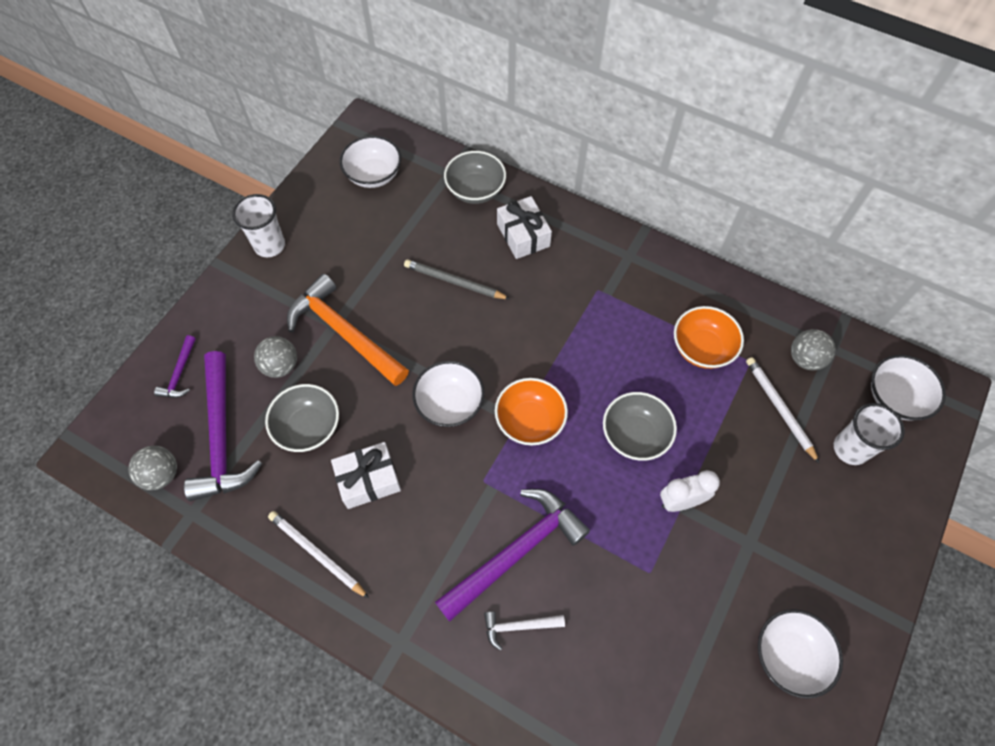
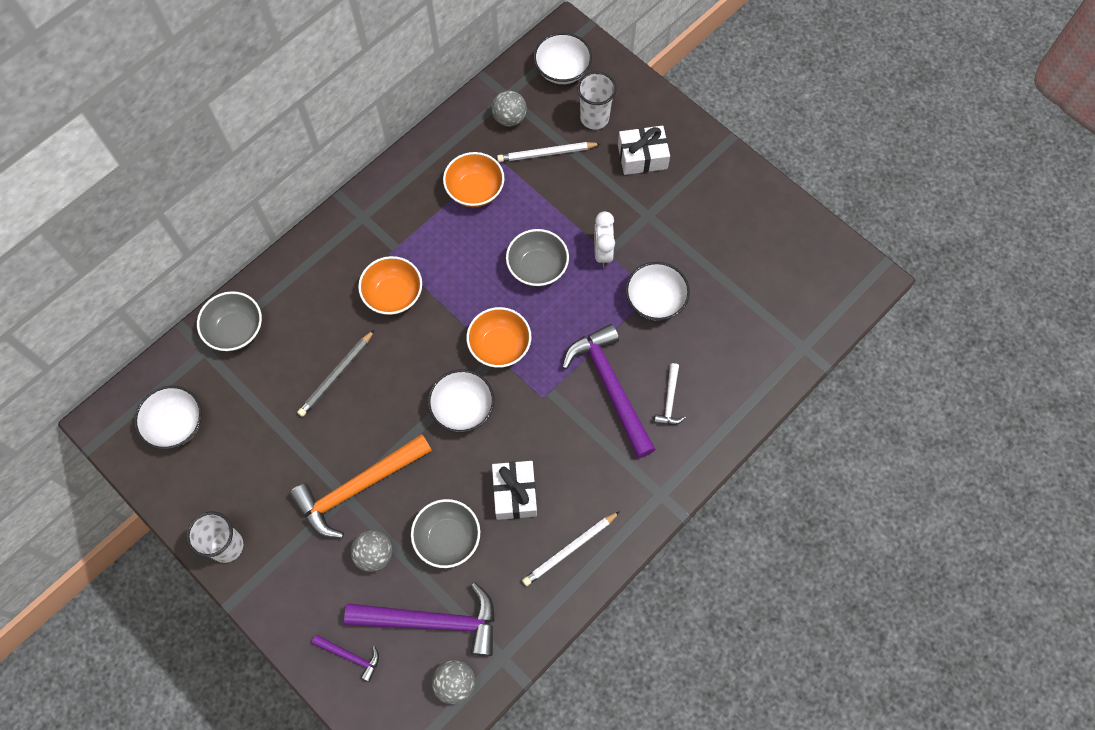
camera: 75 degrees left, 5 degrees up
(523, 235) = (306, 300): white gift -> white gift (642, 156)
(554, 306) = (393, 295): none -> orange bowl
(789, 655) = (734, 220): white bowl -> white bowl (655, 300)

